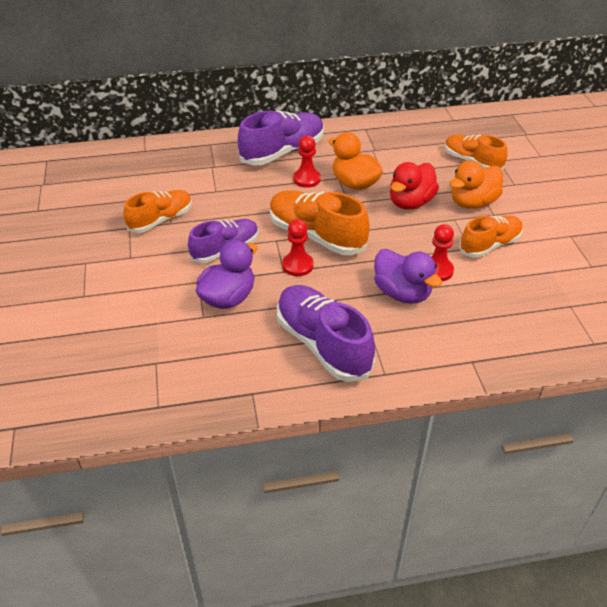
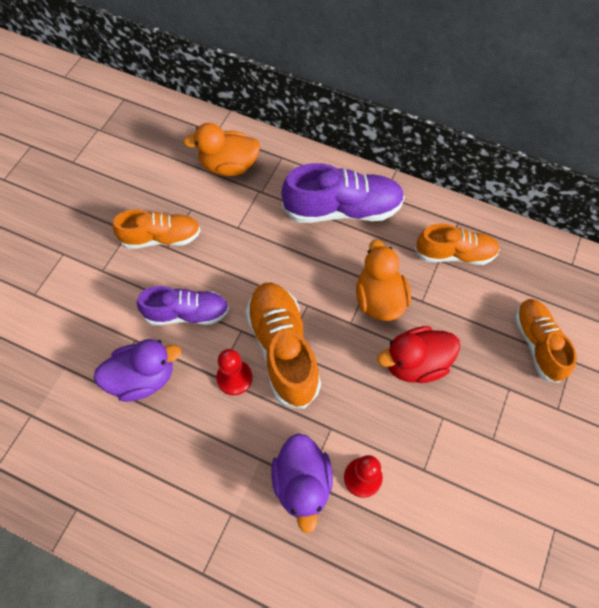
camera: 35 degrees right, 20 degrees up
(307, 179) = (336, 263): red pawn -> none
(323, 344) = (178, 495): purple shoe -> none
(472, 203) = (483, 406): orange duck -> orange duck (229, 166)
(489, 245) = (449, 480): orange shoe -> orange shoe (454, 254)

